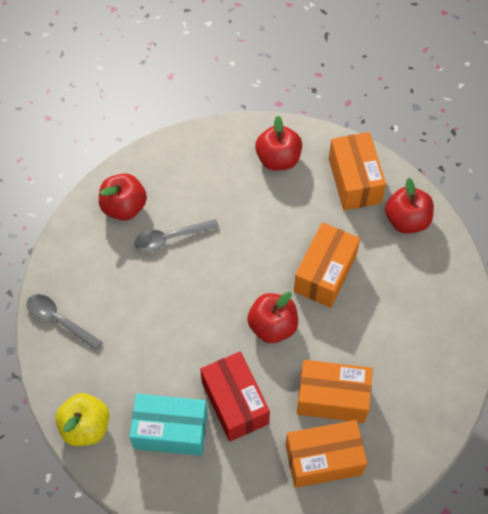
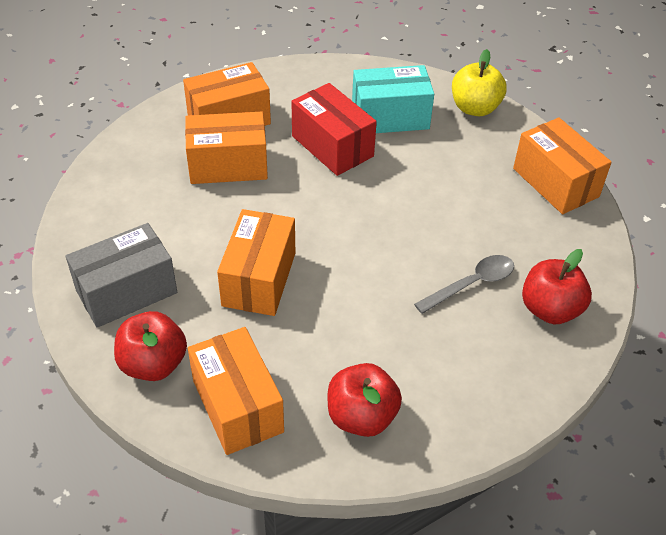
camera: 165 degrees right, 15 degrees down
(59, 320) = (555, 182): grey spoon -> orange box
(272, 326) = (311, 215): red apple -> none
(424, 282) = (126, 291): none -> grey box

